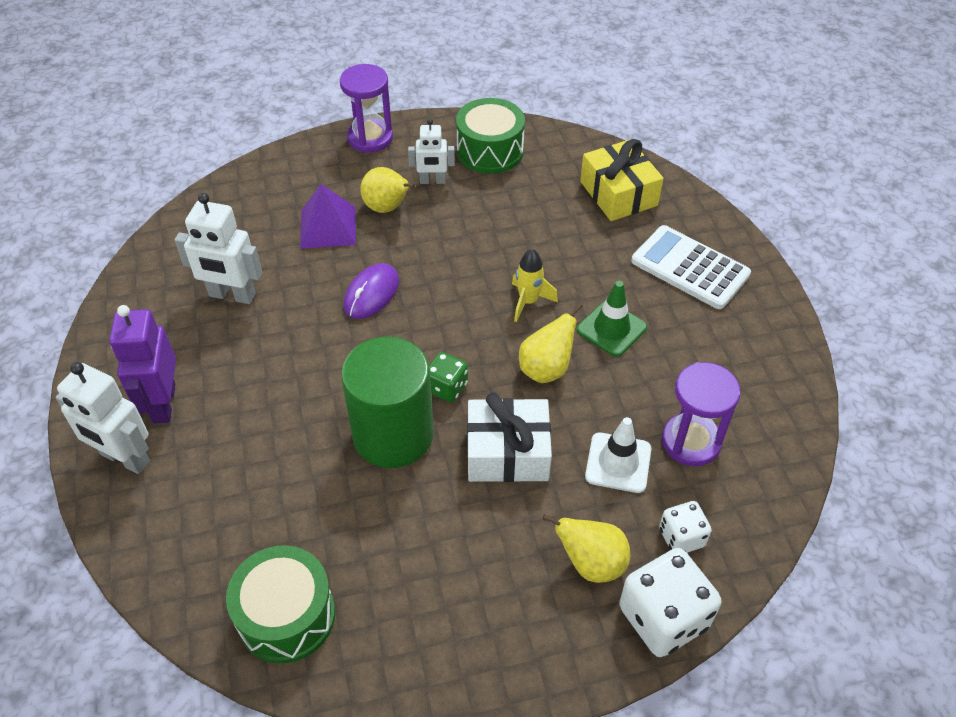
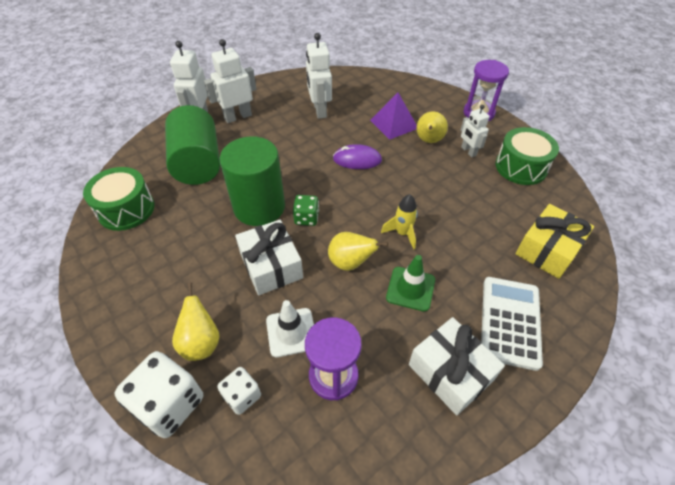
camera: 65 degrees right, 0 degrees up
(163, 403) = (238, 117): purple robot -> white robot
(242, 488) = (198, 163): none -> green cylinder
(725, 341) = (450, 372): none -> white gift

